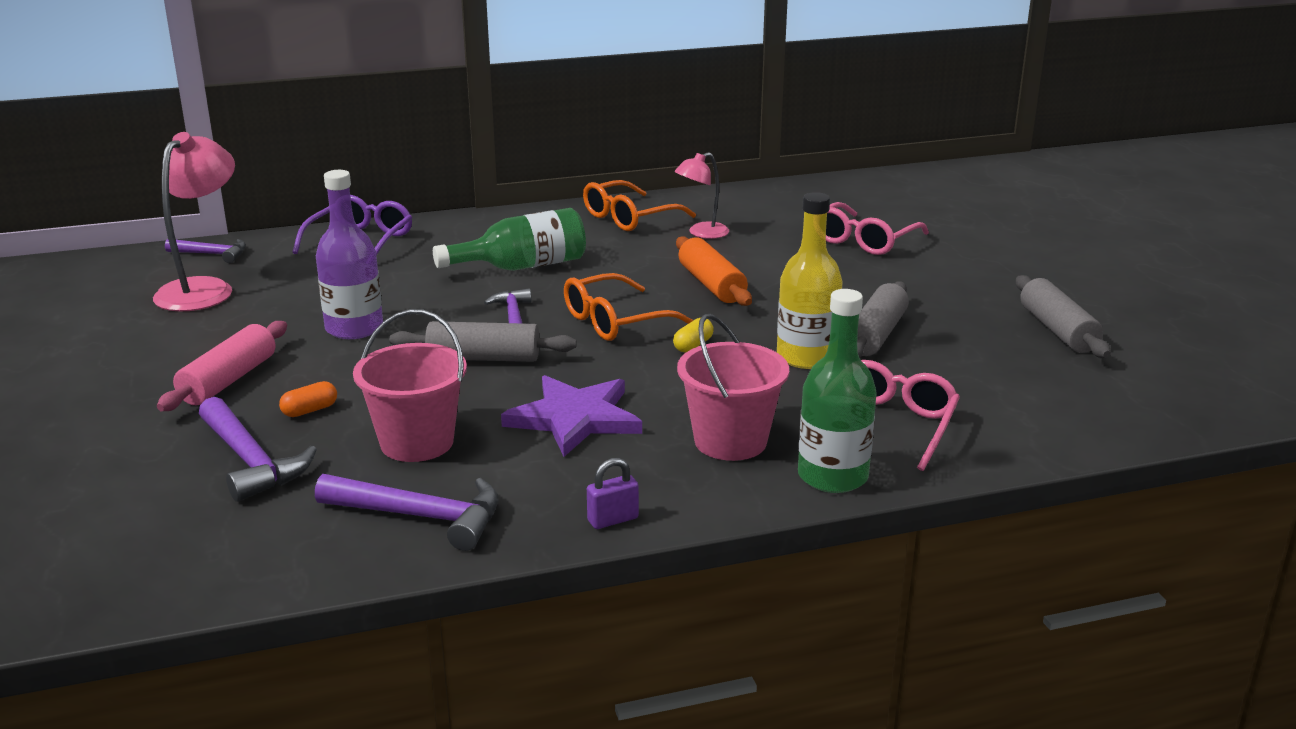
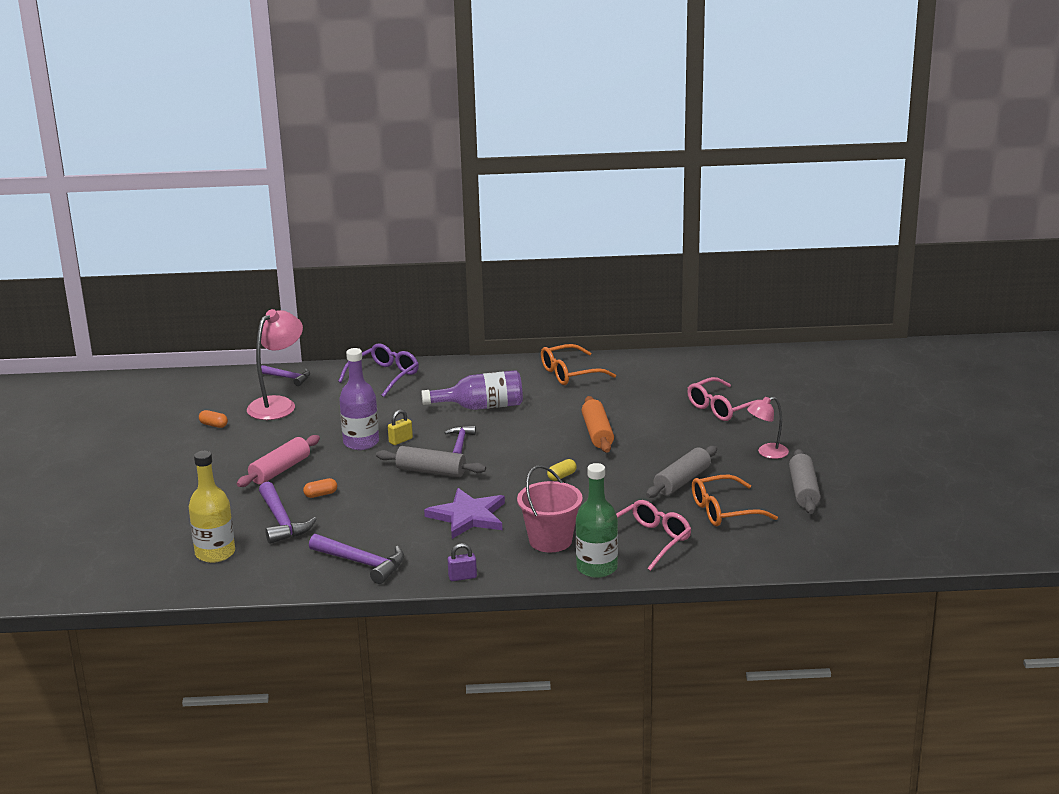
camera: 15 degrees right, 0 degrees up
(100, 325) = (213, 425): none -> orange capsule
(417, 320) = (400, 440): none -> yellow padlock
(417, 442) = (374, 521): pink bucket -> none
(522, 266) = (481, 407): green bottle -> purple bottle
(615, 321) = (522, 454): orange glasses -> orange glasses (724, 511)
(701, 233) = (613, 391): pink lamp -> pink lamp (767, 453)
(806, 357) = (628, 492): yellow bottle -> yellow bottle (215, 553)

